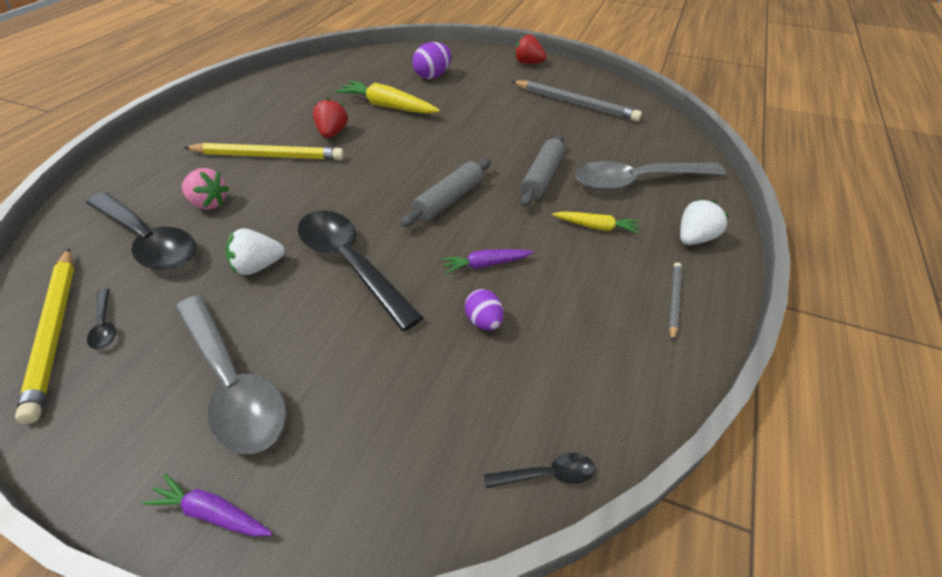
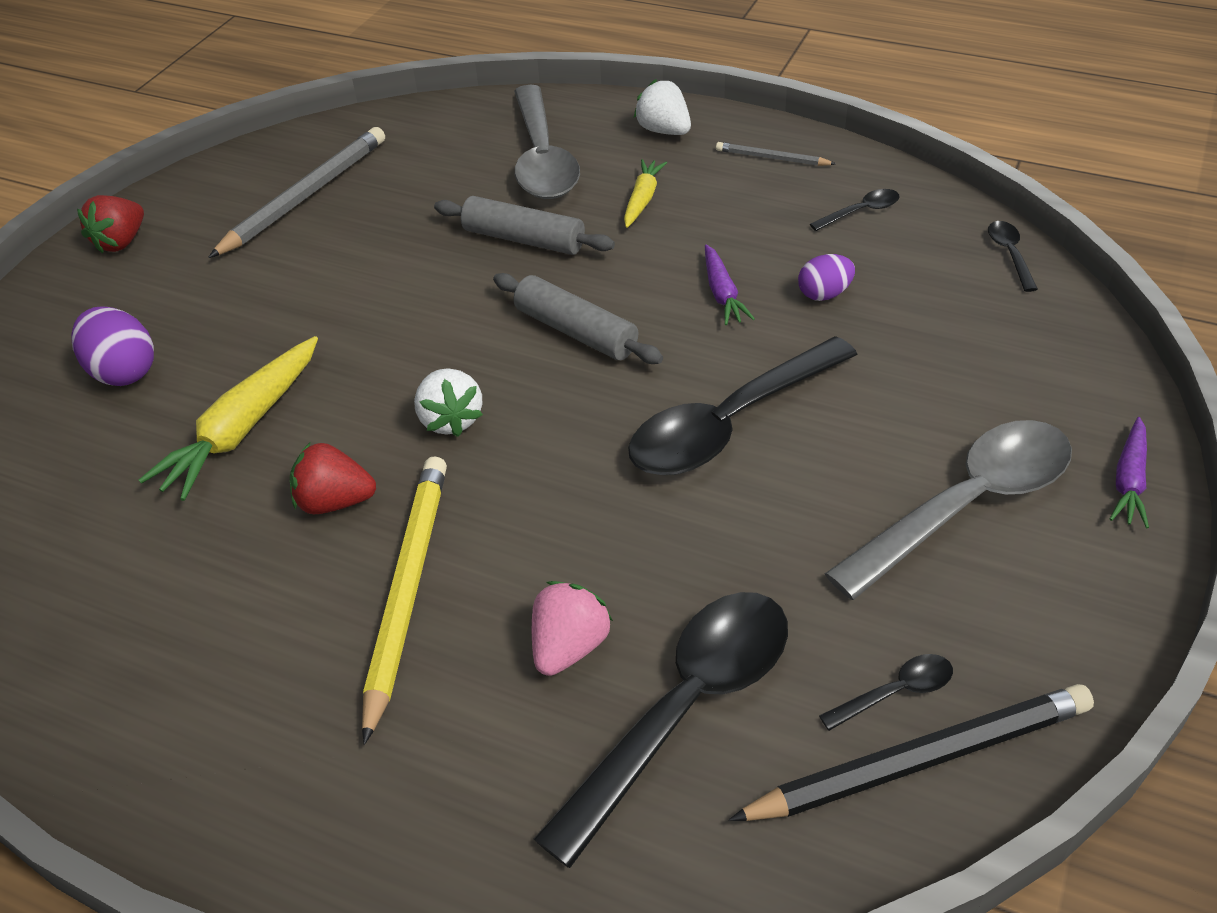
camera: 85 degrees left, 0 degrees up
(55, 331) = (920, 760): yellow pencil -> black pencil
(258, 266) = (743, 530): white strawberry -> white strawberry (451, 420)
(603, 356) = (861, 212): none -> black spoon

